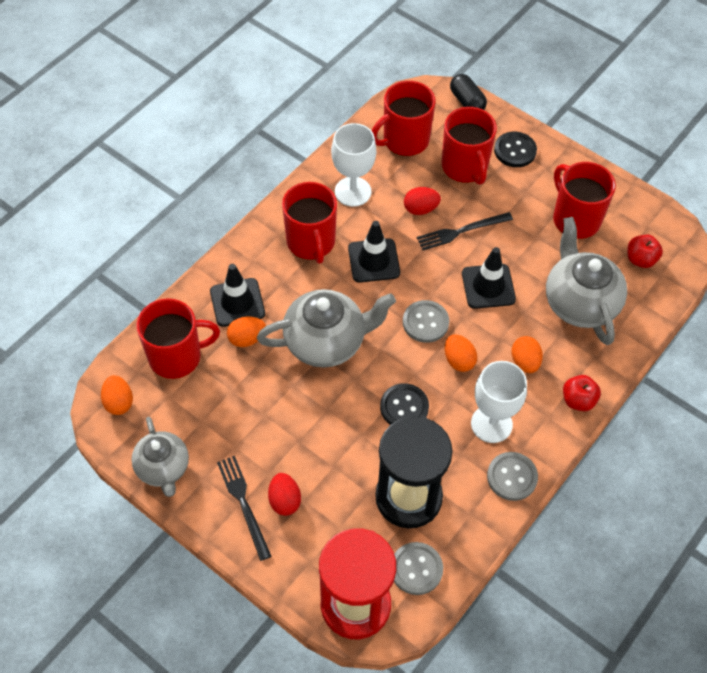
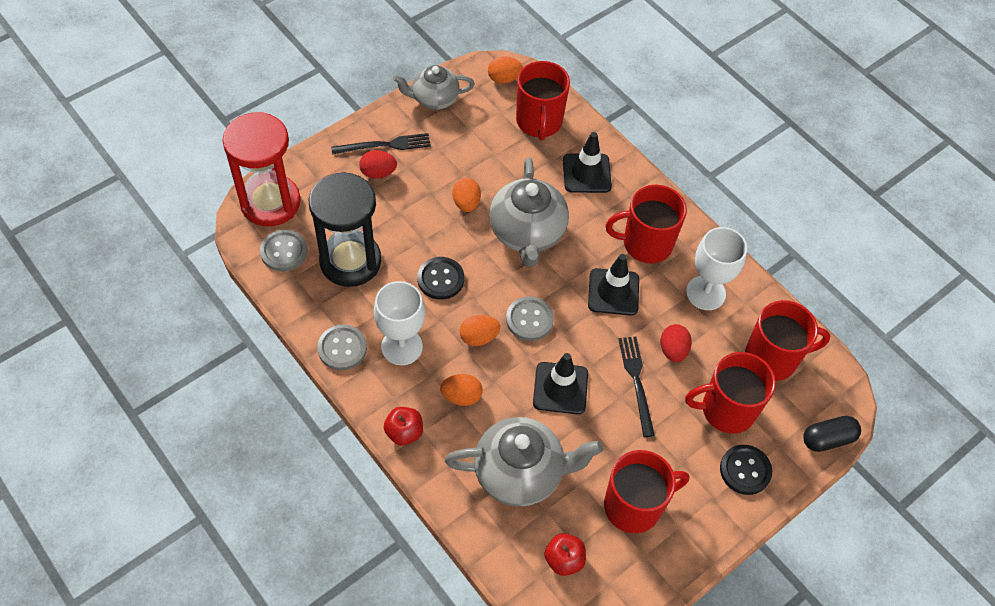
camera: 100 degrees right, 0 degrees up
(247, 339) = (545, 174): orange egg -> orange egg (466, 203)
(404, 140) = (772, 358): red mug -> red mug turned 105 degrees clockwise

